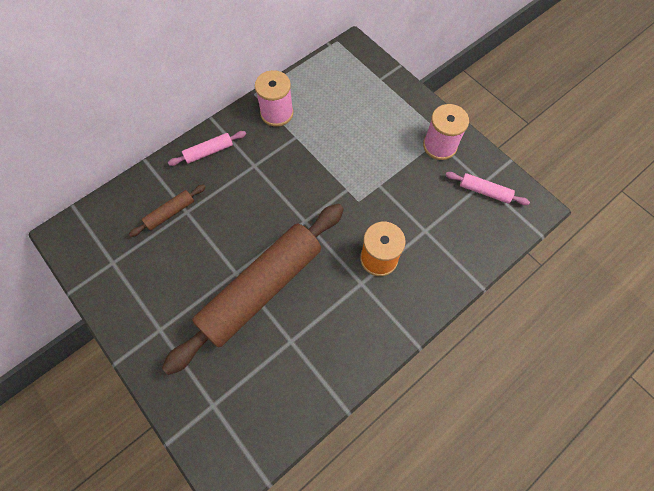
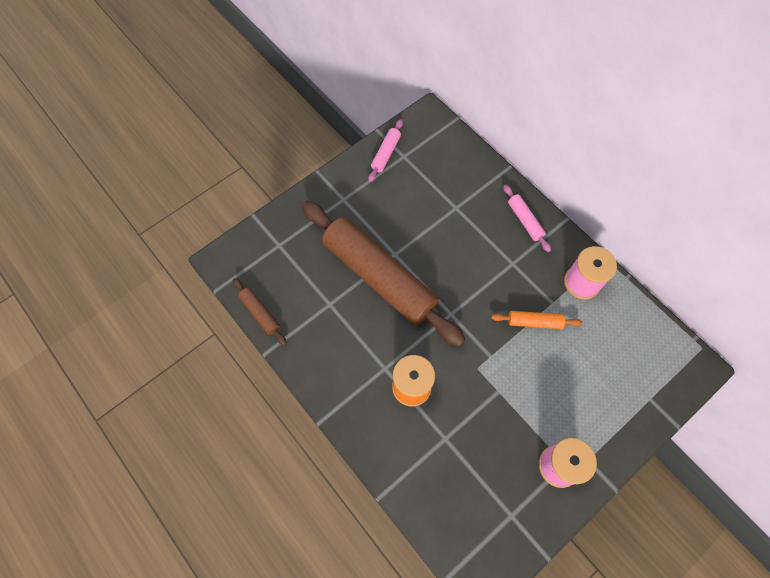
camera: 90 degrees right, 0 degrees up
(170, 213) = (454, 194): brown rolling pin -> brown rolling pin (260, 313)
(314, 152) = (534, 322): none -> orange rolling pin
(484, 191) = (499, 515): pink rolling pin -> pink rolling pin (386, 154)

